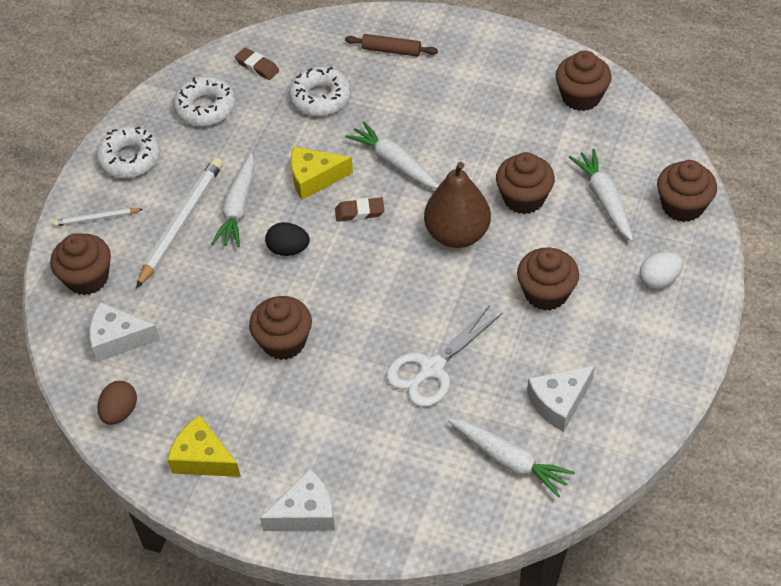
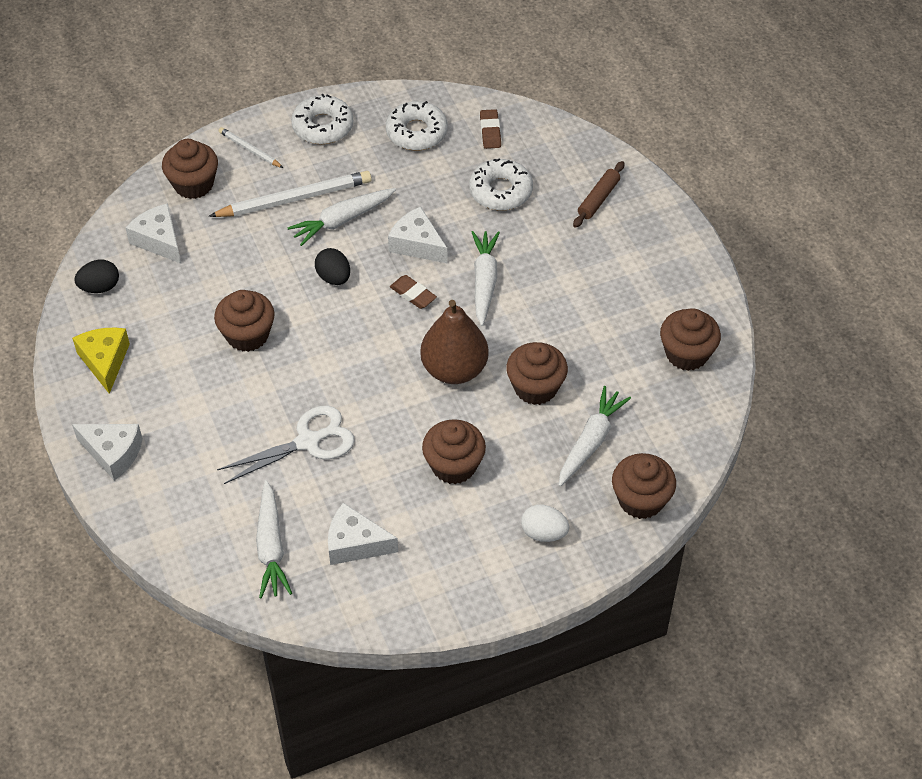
camera: 45 degrees right, 0 degrees up
(120, 412) = (100, 287): brown egg -> black egg
(314, 178) = (417, 244): yellow cheese -> white cheese
(391, 50) = (598, 199): brown rolling pin -> brown rolling pin turned 60 degrees clockwise
(431, 369) = (308, 441): white scissors -> white scissors turned 150 degrees clockwise

